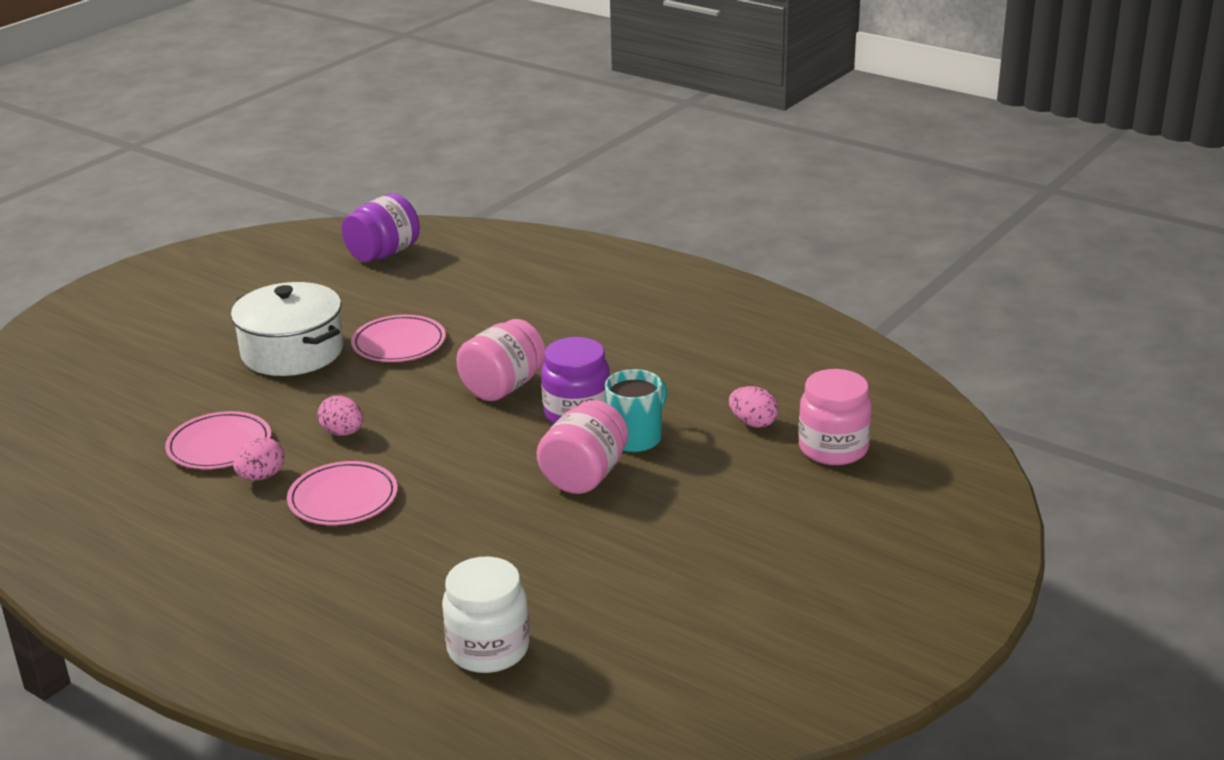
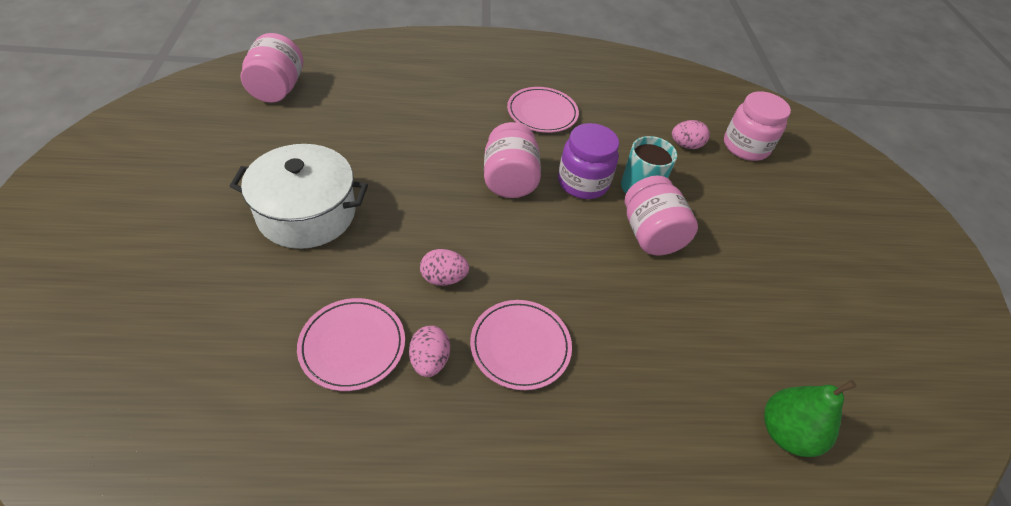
camera: 45 degrees left, 20 degrees up
(383, 253) = (277, 89): purple jar -> pink jar
(399, 343) = (387, 170): pink plate -> pink plate (542, 112)
(488, 649) = (786, 433): white jar -> green pear

